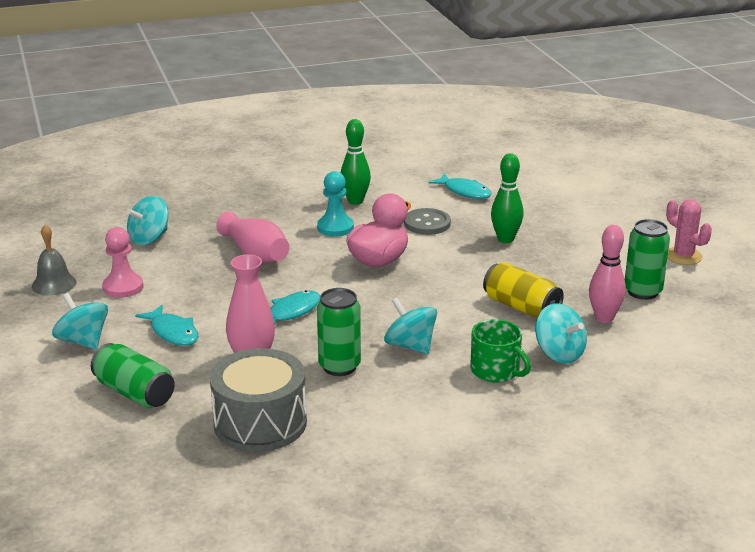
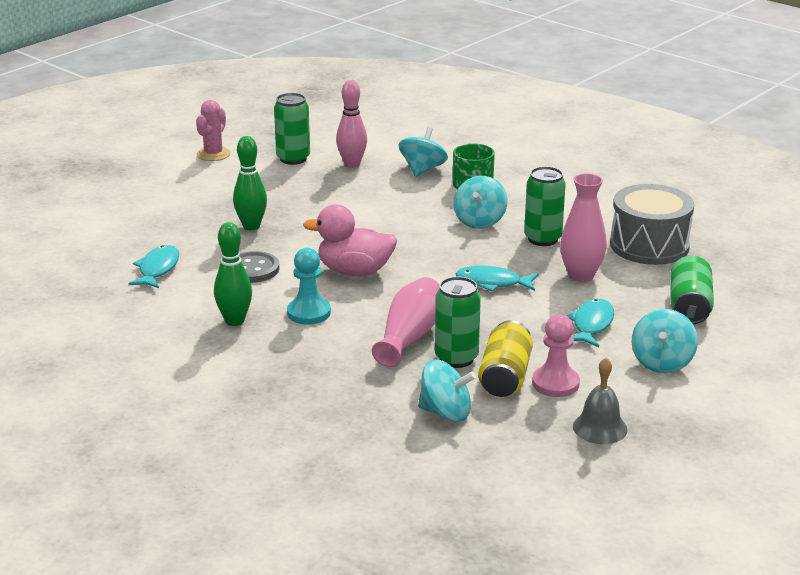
camera: 120 degrees left, 0 degrees up
(205, 262) = (456, 358): none -> green can
(521, 307) = (369, 195): yellow can -> yellow can (505, 377)

